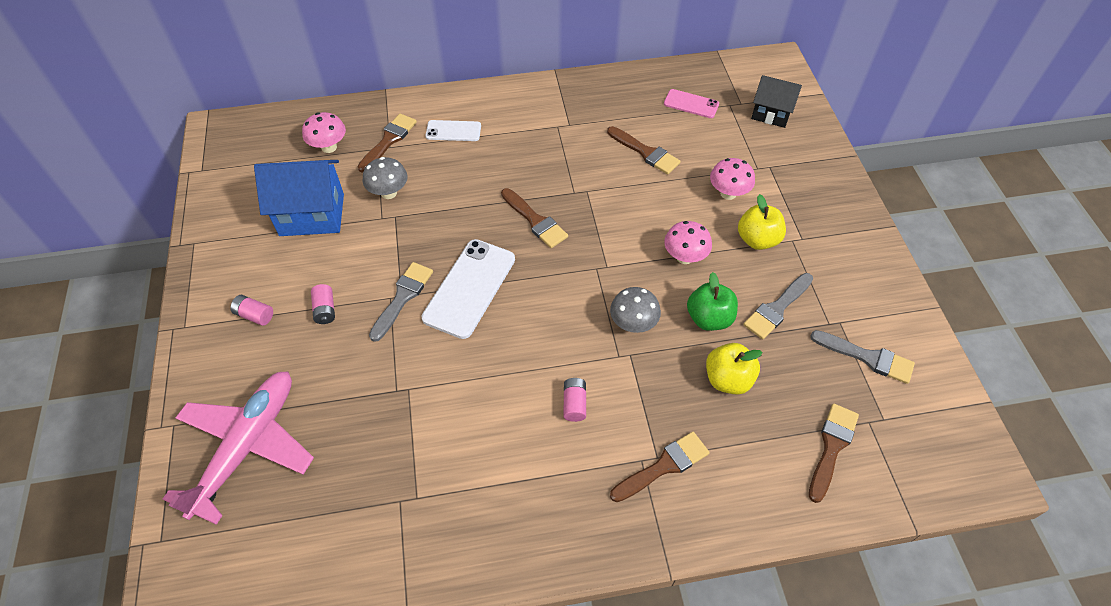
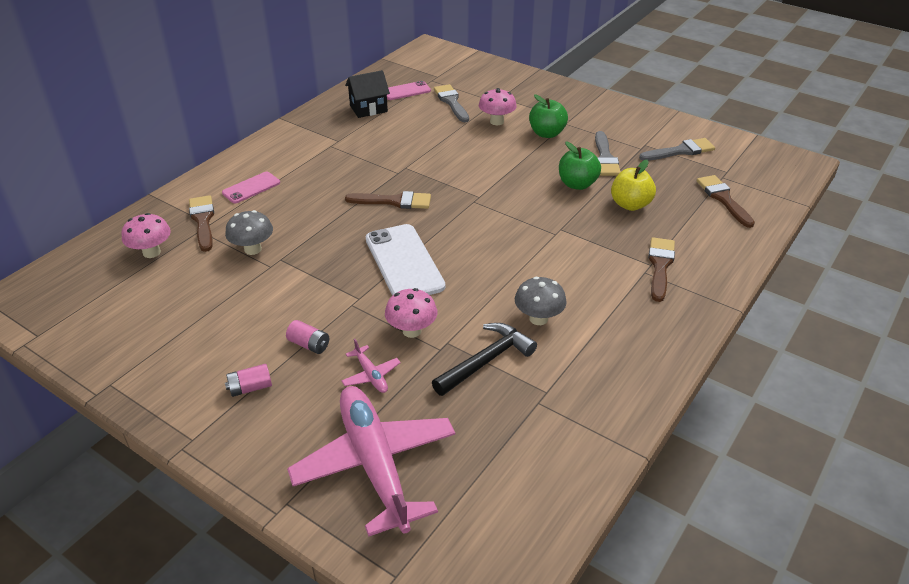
camera: 45 degrees left, 15 degrees down
(312, 214) = (203, 299): blue house -> none
(329, 371) = (371, 375): none -> pink plane
(402, 297) = (361, 298): grey brush -> grey brush (451, 102)
(412, 430) = (486, 361): none -> black hammer
(453, 131) = (251, 188): white phone -> pink phone
(574, 404) = (566, 273): pink battery -> none
(633, 324) = (539, 213): grey mushroom -> grey mushroom (538, 318)
(645, 152) = (414, 128): brown brush -> none
(684, 257) = (518, 165): pink mushroom -> pink mushroom (412, 331)
(757, 240) = (547, 133): yellow apple -> green apple
(771, 114) = (463, 73): black house -> black house (368, 109)

